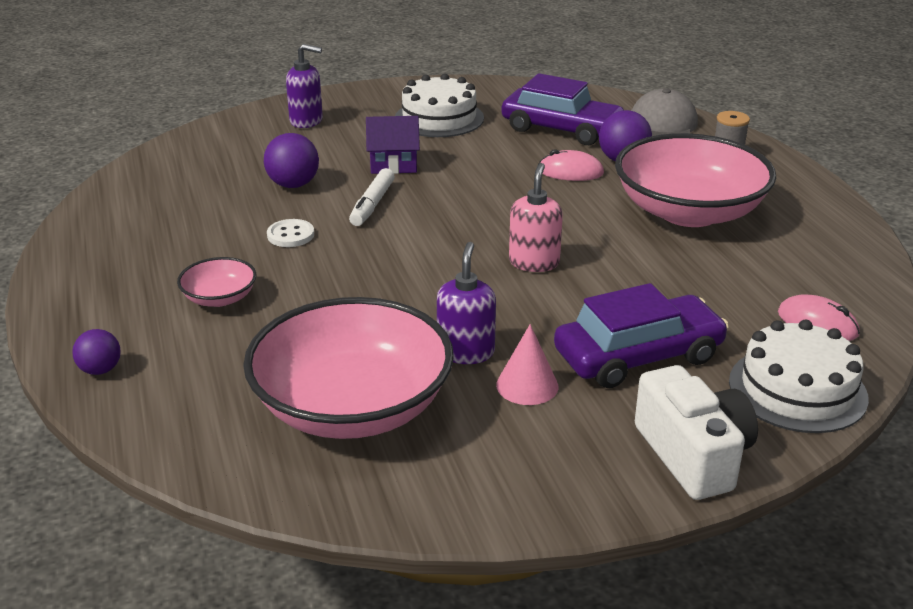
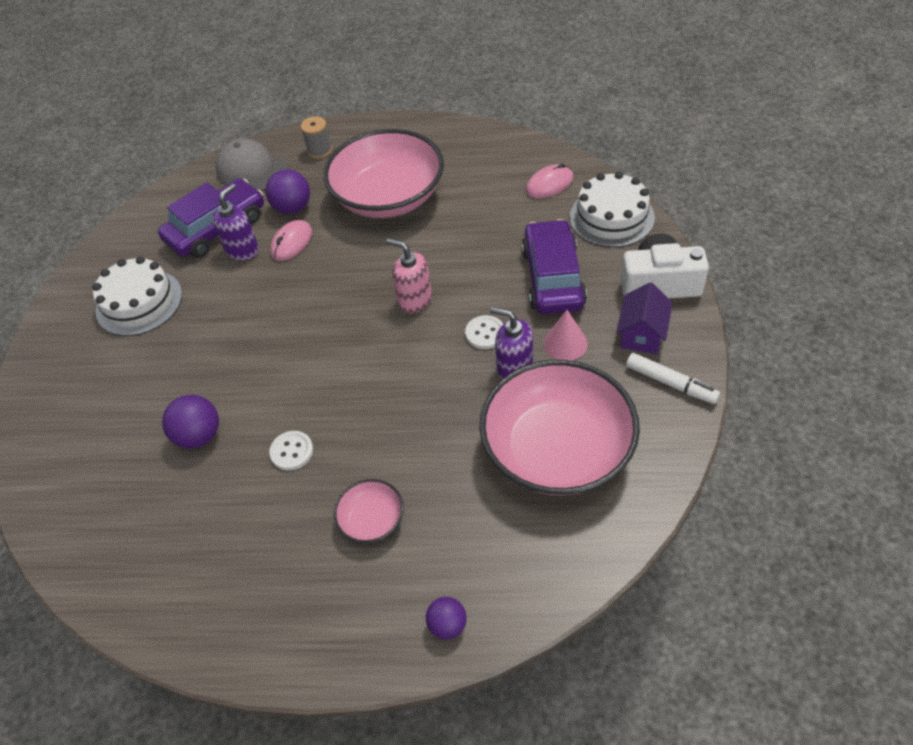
camera: 65 degrees left, 20 degrees up
(306, 121) = (72, 404): purple soap dispenser -> purple soap dispenser (242, 250)
(372, 205) = (271, 382): white marker -> white marker (670, 383)
(393, 165) = (208, 353): purple house -> purple house (641, 334)
(510, 320) = (485, 333): none -> white button

